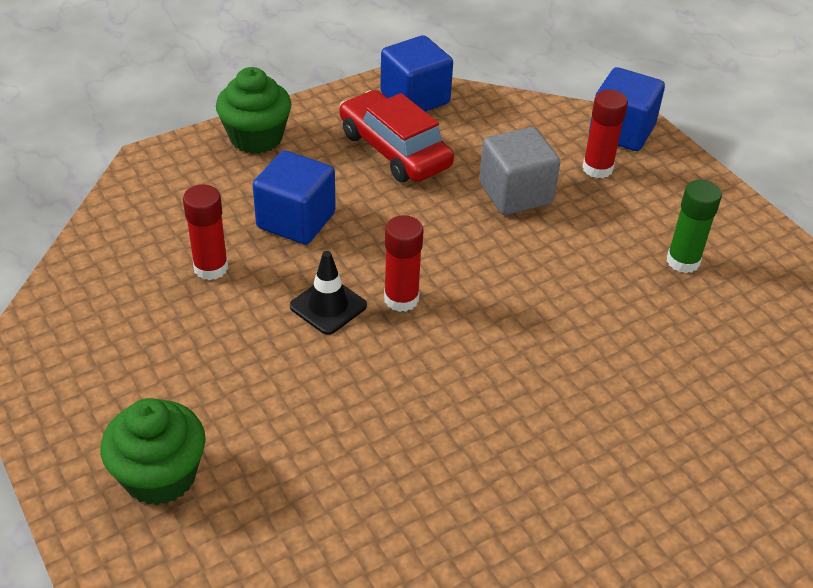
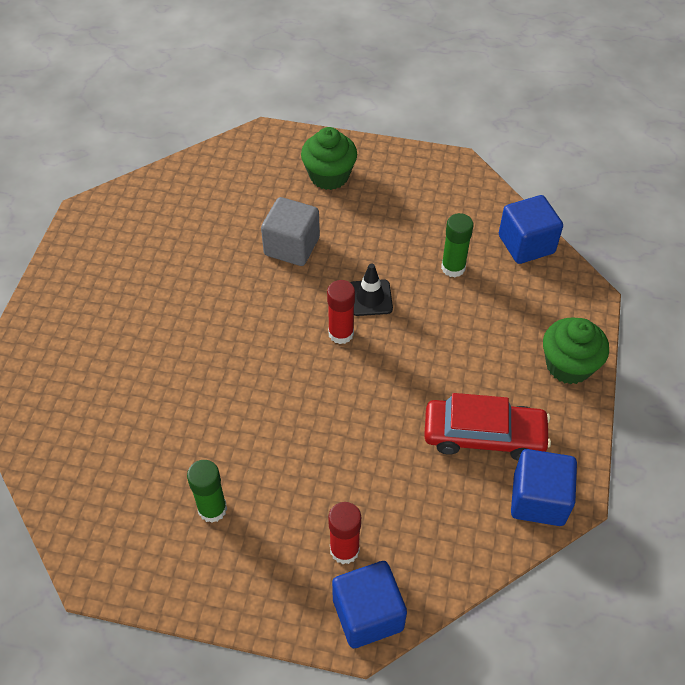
camera: 135 degrees right, 10 degrees up
(211, 268) = (453, 268): red glue stick -> green glue stick
(296, 220) = (458, 331): blue cube -> blue cube (526, 244)
(515, 194) = (369, 470): grey cube -> grey cube (292, 246)

